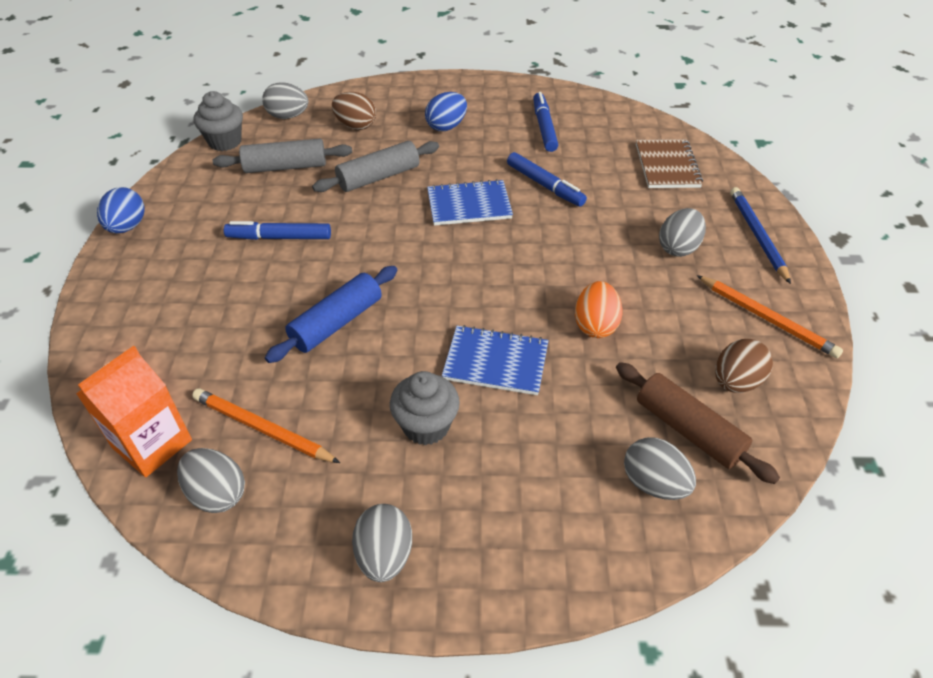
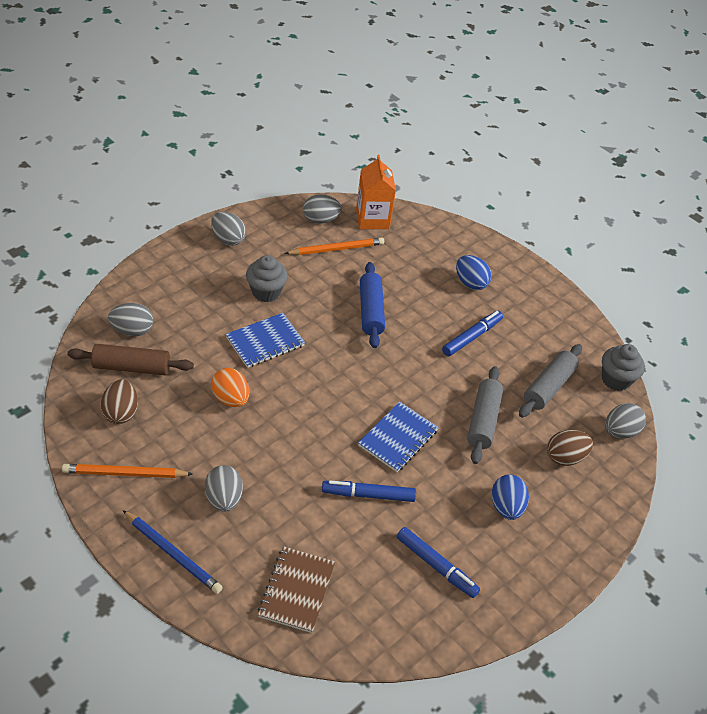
camera: 130 degrees right, 0 degrees up
(127, 227) = (556, 290): blue egg -> blue egg (470, 283)
(667, 166) = (297, 590): brown notebook -> brown notebook turned 60 degrees clockwise

